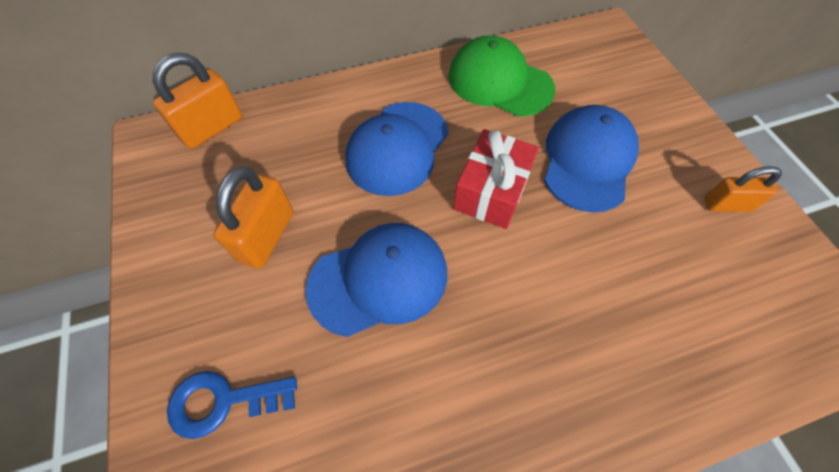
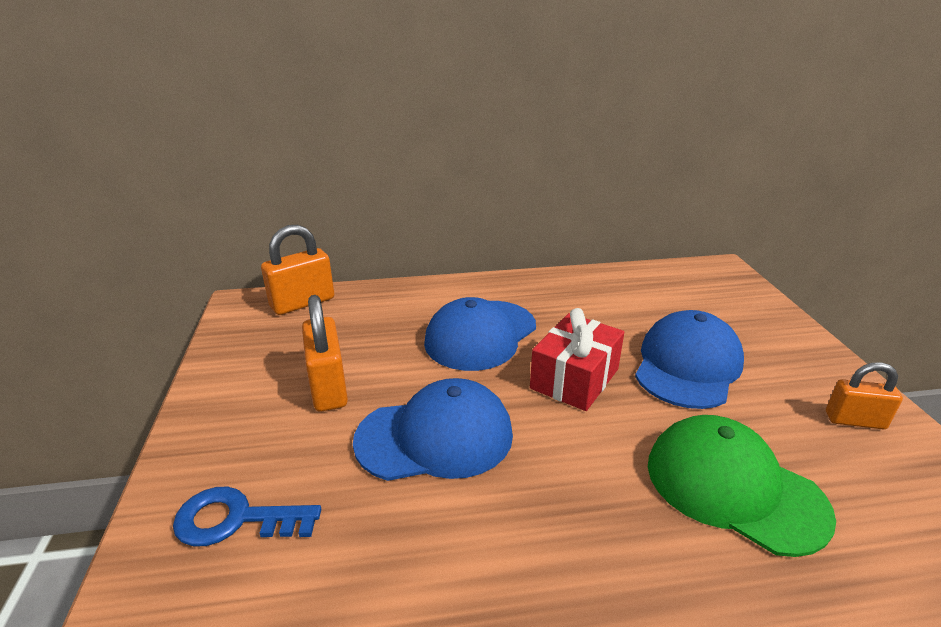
camera: 10 degrees right, 30 degrees down
(267, 236) = (328, 387): orange padlock -> orange padlock turned 45 degrees counterclockwise
(499, 82) = (598, 296): green cap -> green cap (734, 487)

